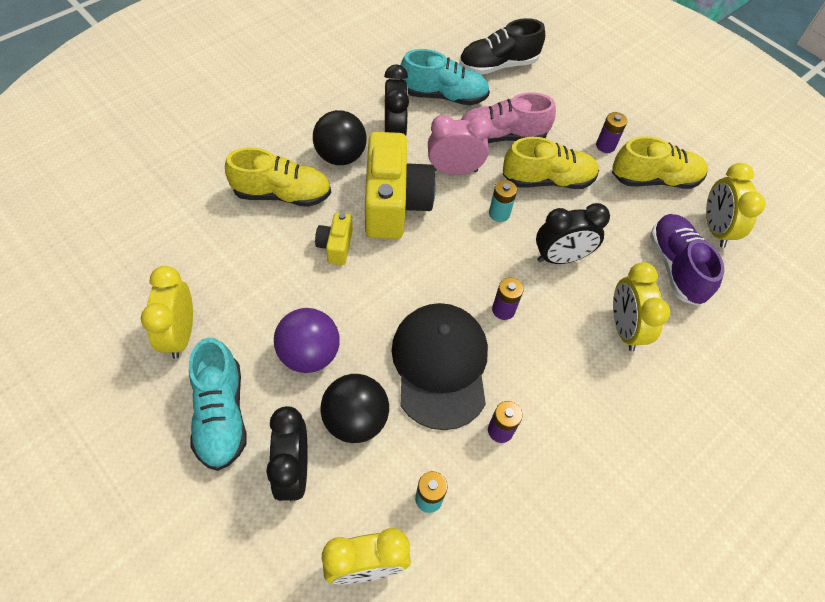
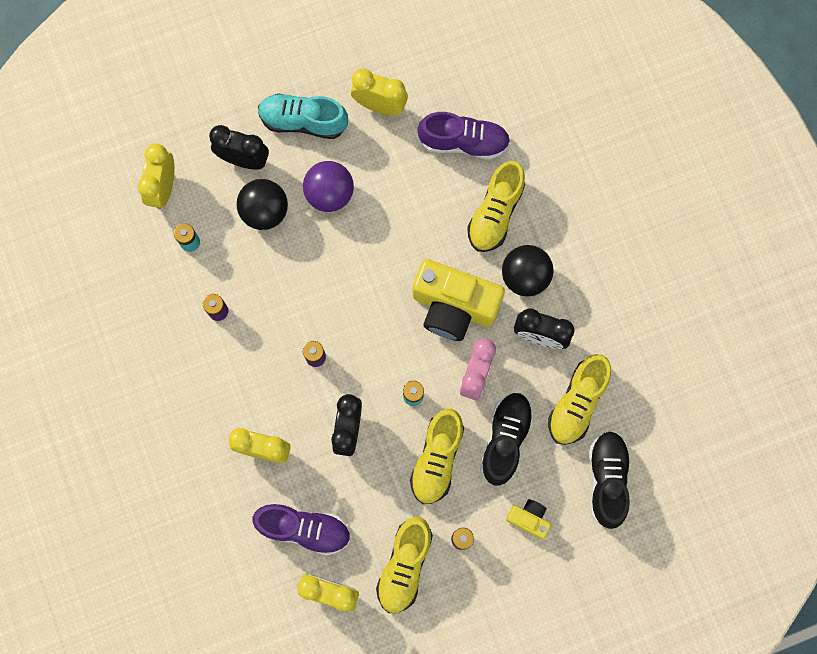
camera: 115 degrees right, 20 degrees up
(208, 240) = (463, 142): none -> purple shoe
(336, 246) = (424, 242): yellow camera -> yellow camera (529, 519)
(440, 365) = (285, 287): black cap -> none
(443, 96) = (577, 403): turquoise shoe -> yellow shoe
(502, 136) = (505, 439): pink shoe -> black shoe

